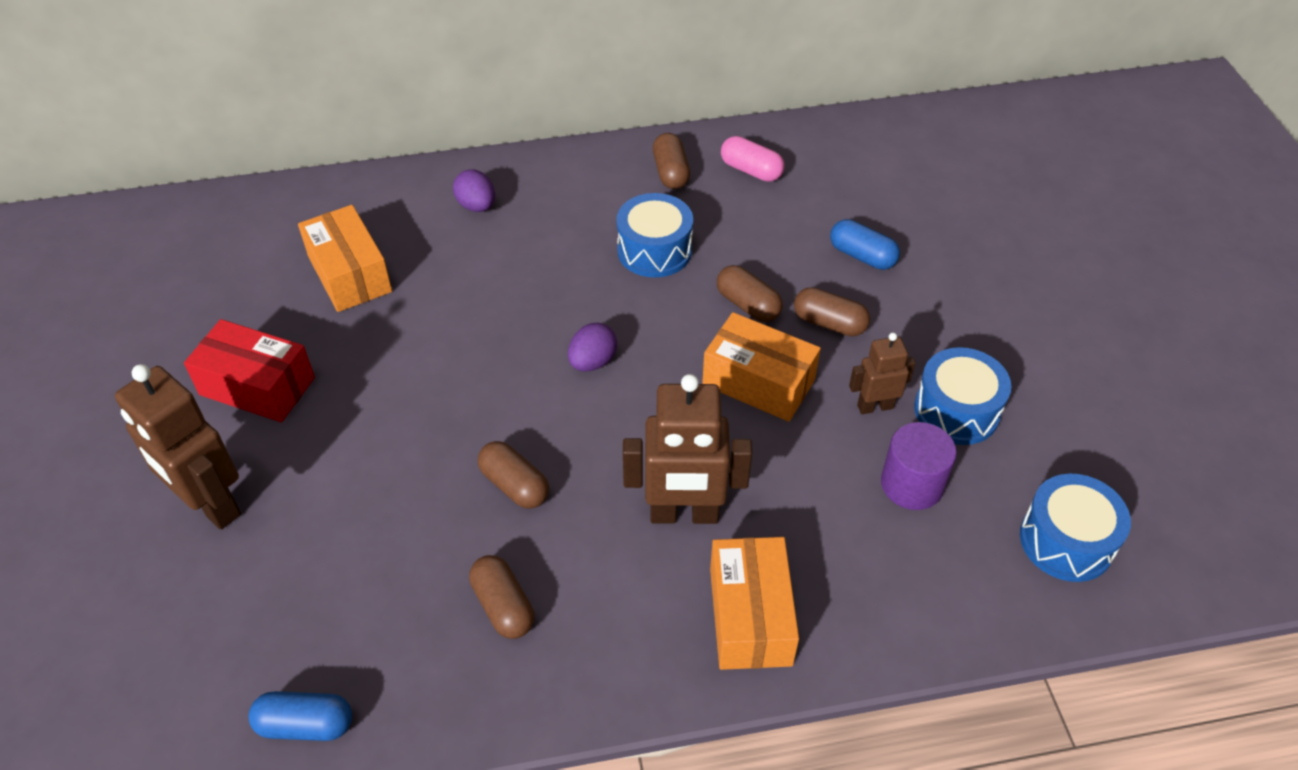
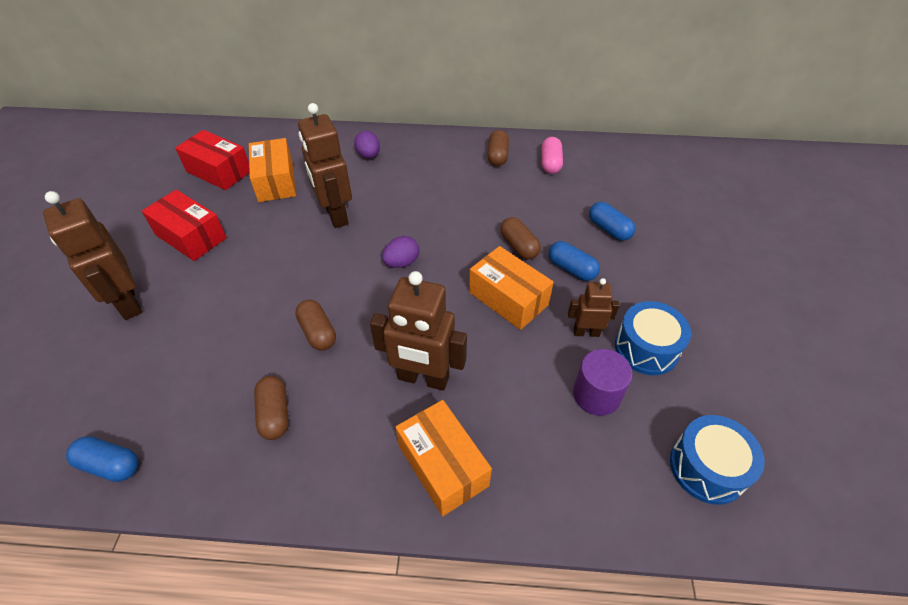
camera: 15 degrees right, 0 degrees up
(250, 274) = (219, 171): none -> red box
(465, 309) = (335, 215): none -> brown robot
(654, 250) = (469, 201): blue drum -> none
(750, 616) = (442, 465): orange box -> orange box turned 45 degrees counterclockwise
(751, 170) = (550, 163): pink capsule -> pink capsule turned 45 degrees clockwise
(829, 323) = (571, 269): brown capsule -> blue capsule

